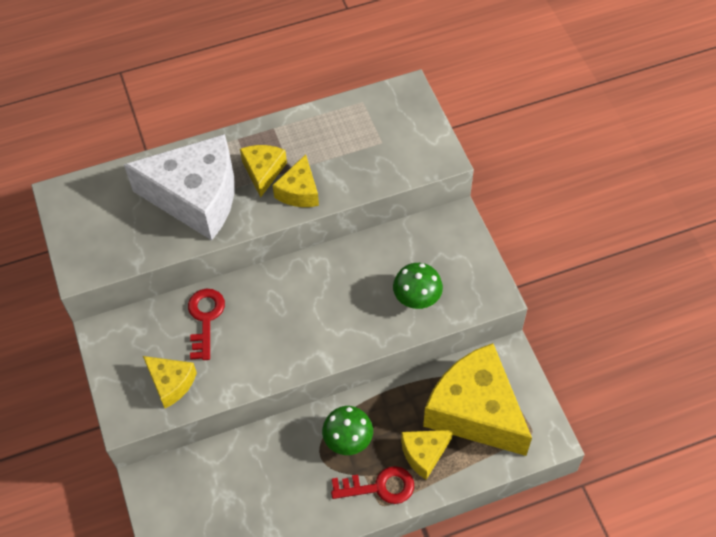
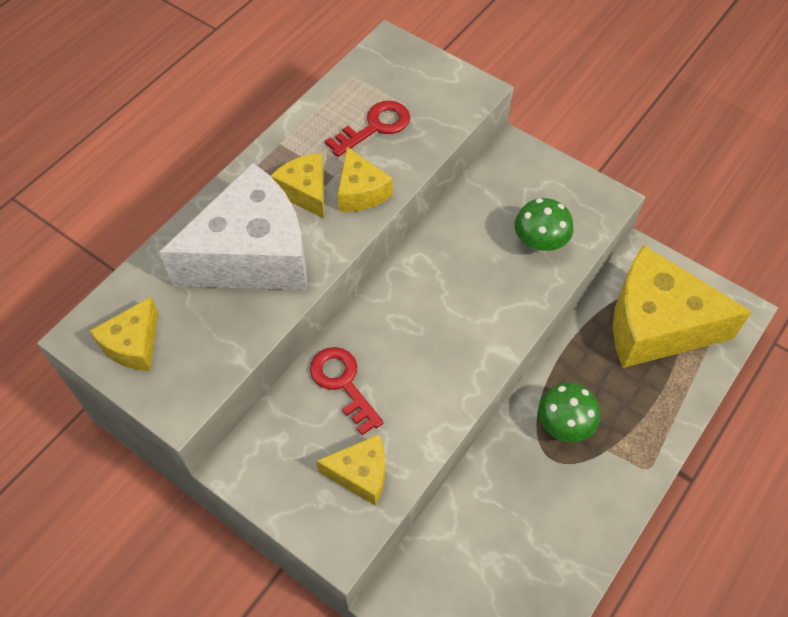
camera: 35 degrees left, 0 degrees up
(379, 487) = (631, 452): red key -> red key (375, 127)
(424, 454) = (645, 393): yellow cheese -> yellow cheese (133, 344)

